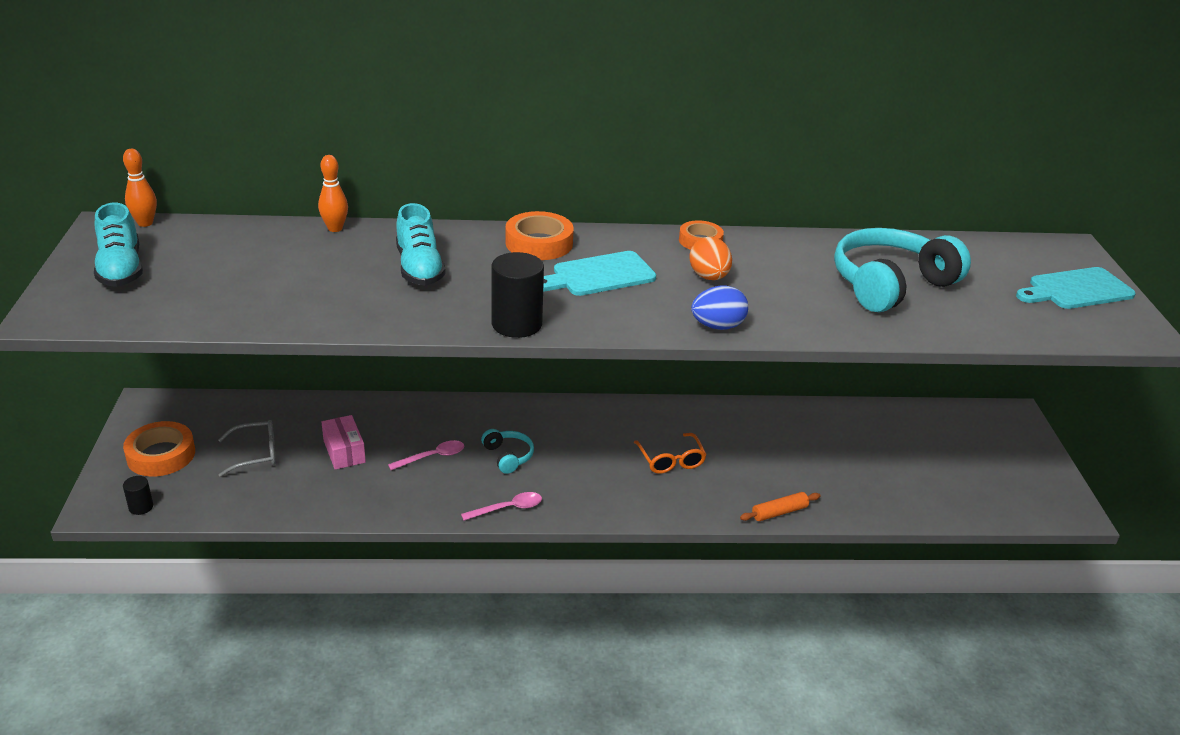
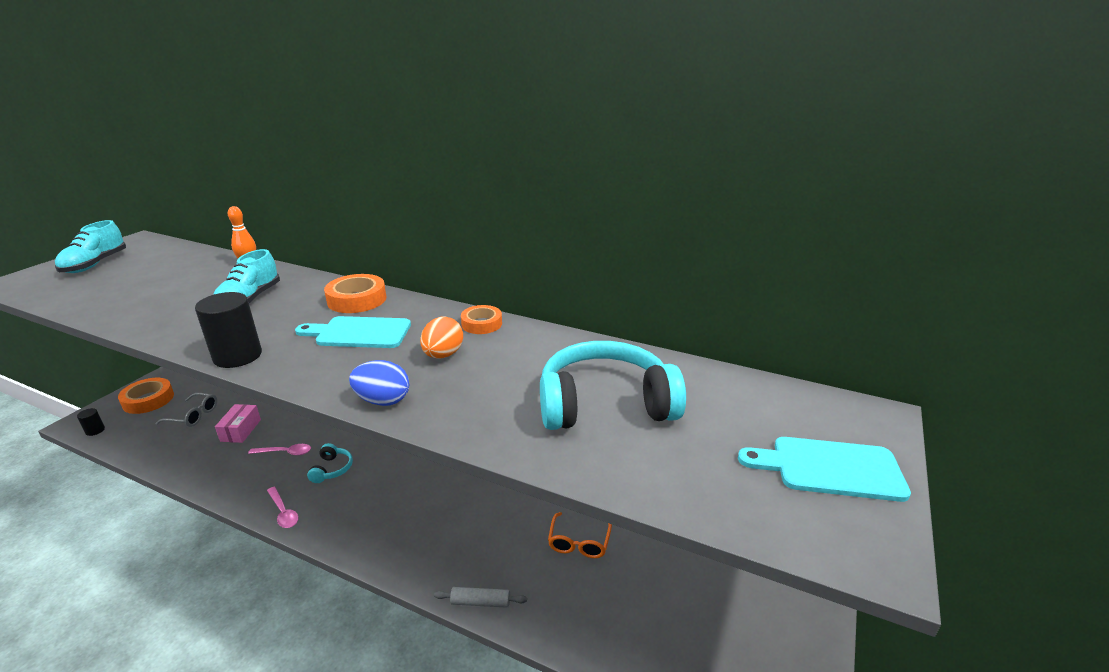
camera: 30 degrees right, 5 degrees down
(145, 223) = (158, 241): orange bowling pin -> none
(508, 508) = (283, 512): pink spoon -> pink spoon turned 45 degrees clockwise
(671, 460) = (442, 515): orange glasses -> orange glasses (579, 542)
(779, 512) = (480, 602): orange rolling pin -> grey rolling pin

